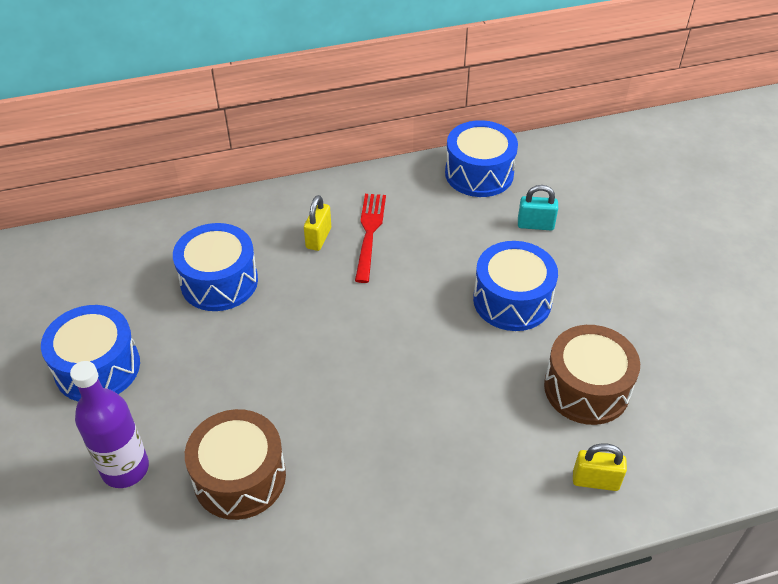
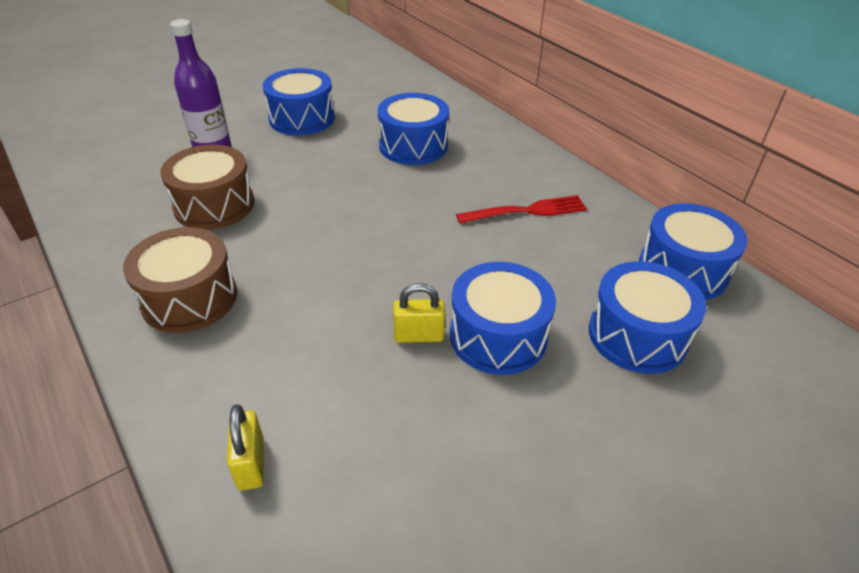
camera: 70 degrees right, 5 degrees down
(318, 238) = (498, 183): yellow padlock -> yellow padlock (418, 336)
(535, 225) = (637, 335): turquoise padlock -> blue drum
(586, 388) = (391, 432): brown drum -> brown drum (189, 298)

